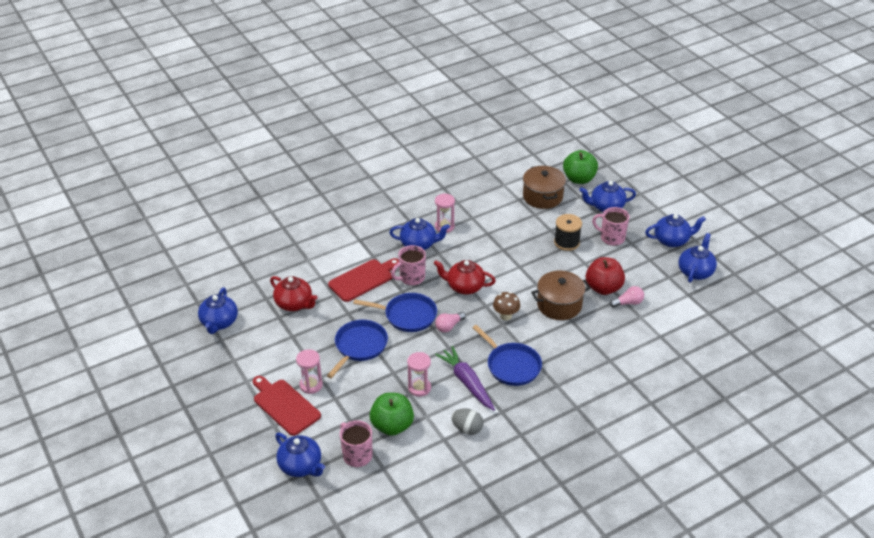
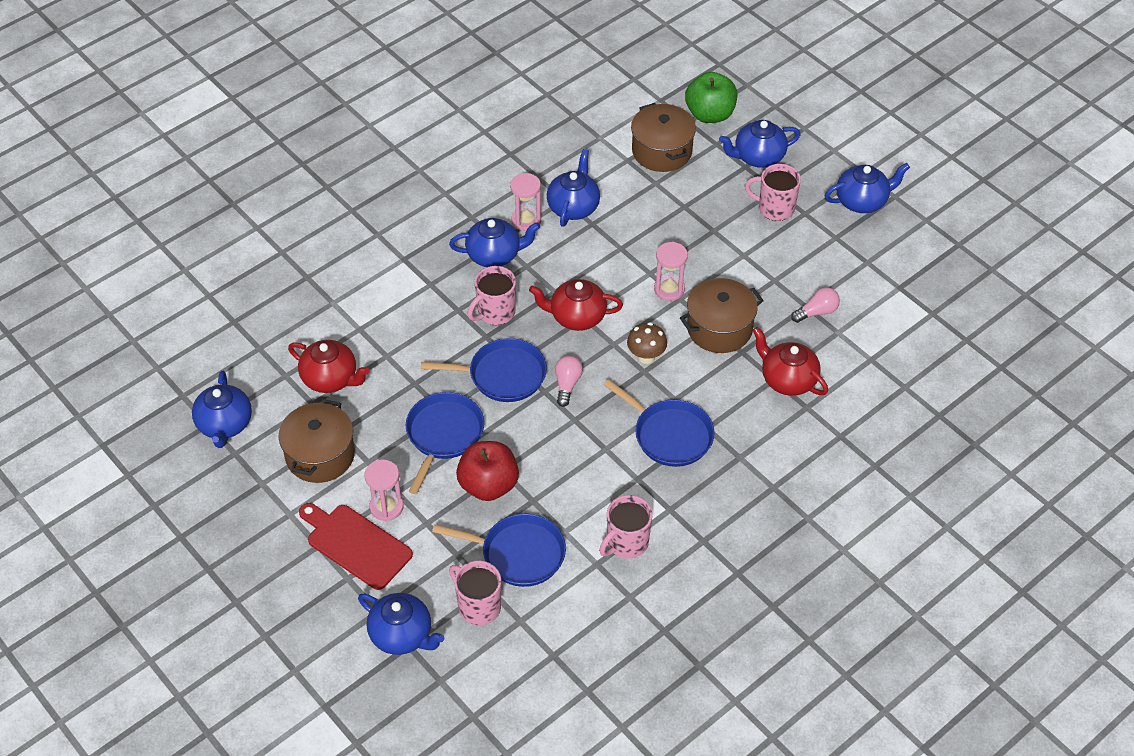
camera: 10 degrees left, 10 degrees up
(275, 348) = (320, 455): none -> brown pot
(363, 279) = (424, 324): red cutting board -> none
(392, 426) = (519, 554): green apple -> blue pan
(419, 388) = (545, 489): pink hourglass -> pink hourglass (669, 289)
(449, 326) = (567, 385): pink light bulb -> pink light bulb turned 150 degrees clockwise
(467, 382) = (611, 470): purple carrot -> none
(467, 429) = (626, 543): grey egg -> pink mug
(566, 242) = (711, 224): black spool -> none
(600, 342) = (787, 380): none -> red teapot
(603, 288) = (777, 292): red apple -> red apple (488, 485)
(695, 272) = (904, 249): blue teapot -> blue teapot (573, 207)

